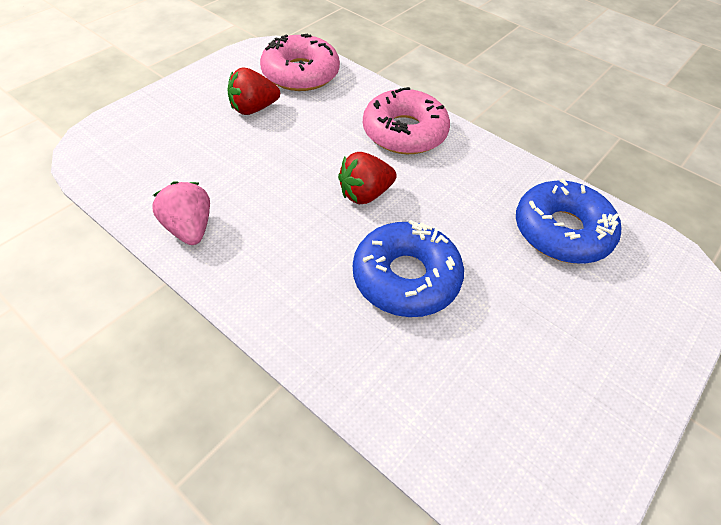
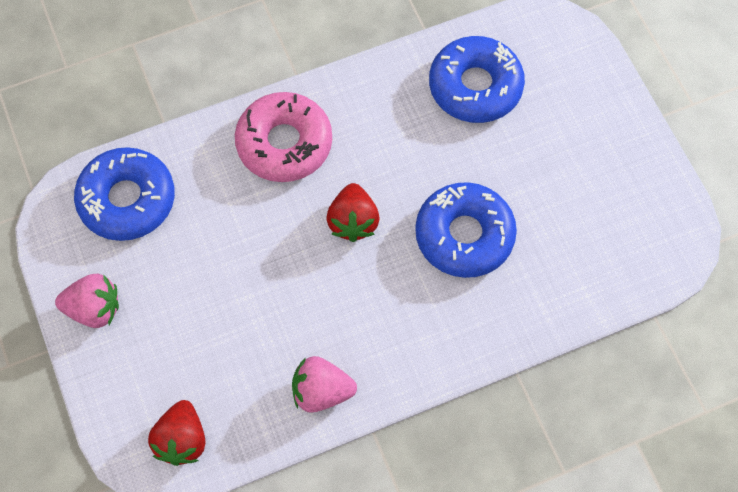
camera: 60 degrees left, 15 degrees up
(205, 85) = (94, 309): none -> pink strawberry
(253, 109) = (167, 273): red strawberry -> red strawberry (182, 440)
(300, 73) = (127, 200): pink donut -> blue donut

